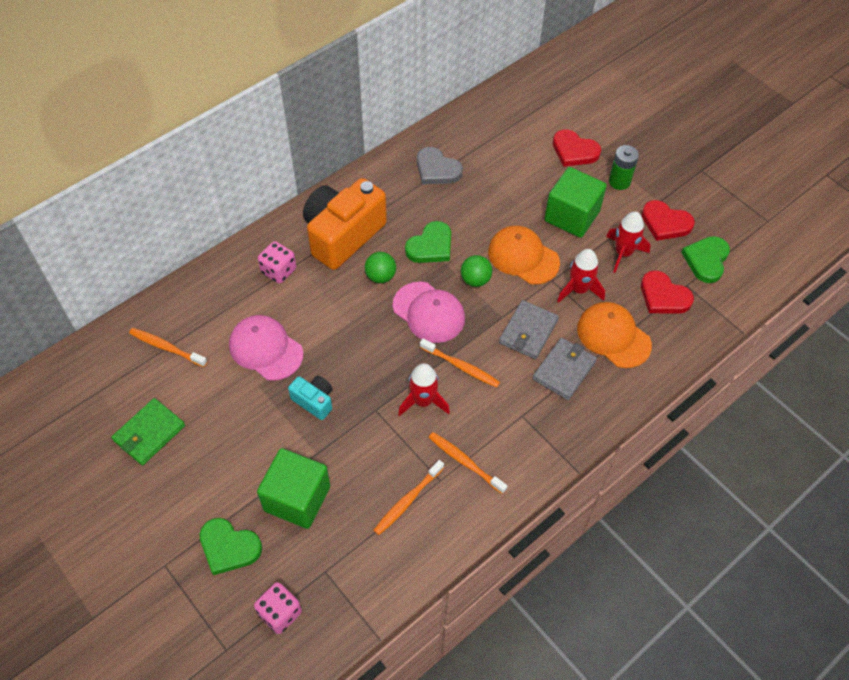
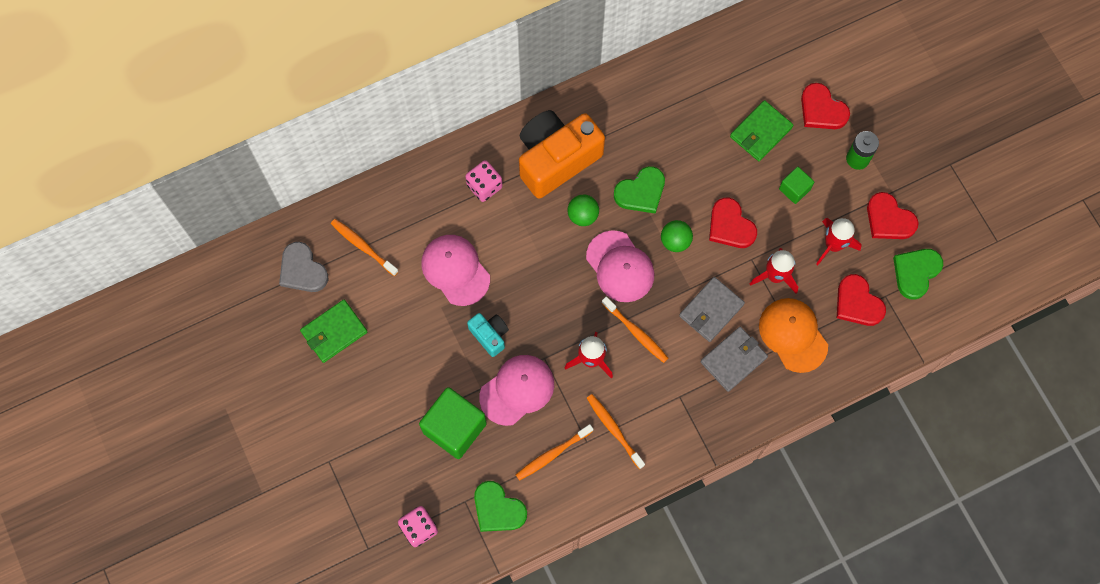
camera: 15 degrees right, 15 degrees up
(229, 547) = (386, 459): green heart -> green heart (498, 509)
(355, 446) = (517, 390): none -> pink cap
(437, 169) = (671, 101): grey heart -> grey heart (302, 270)
(523, 257) = (730, 226): orange cap -> red heart
(526, 178) = (761, 132): none -> green wallet
(572, 216) = (794, 189): green cube -> green cube, size x0.52

